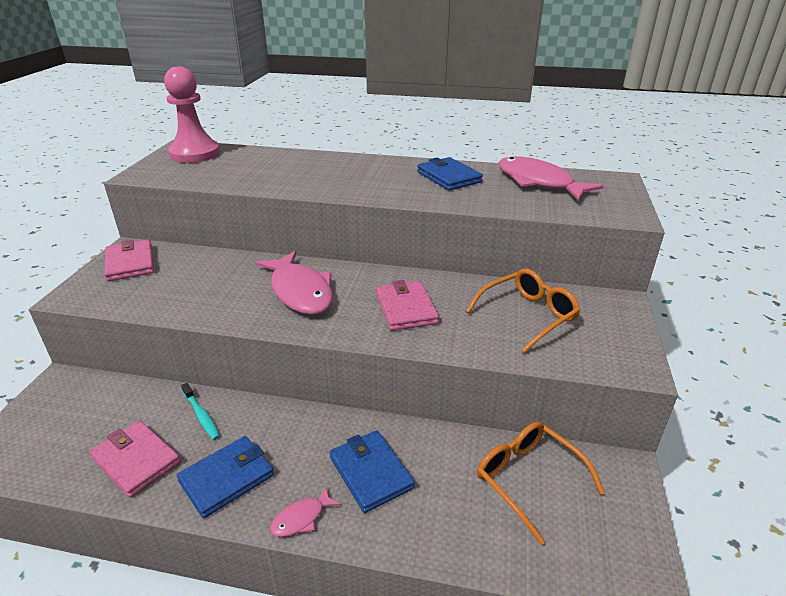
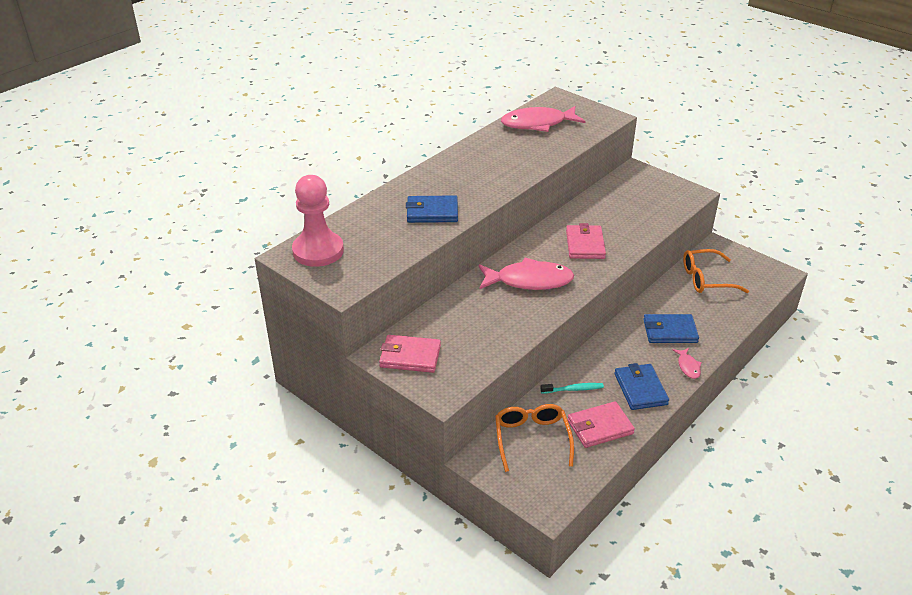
camera: 60 degrees left, 5 degrees up
(406, 308) = (585, 244): pink wallet -> pink wallet turned 75 degrees clockwise
(448, 177) = (497, 151): blue wallet -> blue wallet (432, 212)
(528, 315) = (625, 205): orange glasses -> orange glasses (532, 439)

